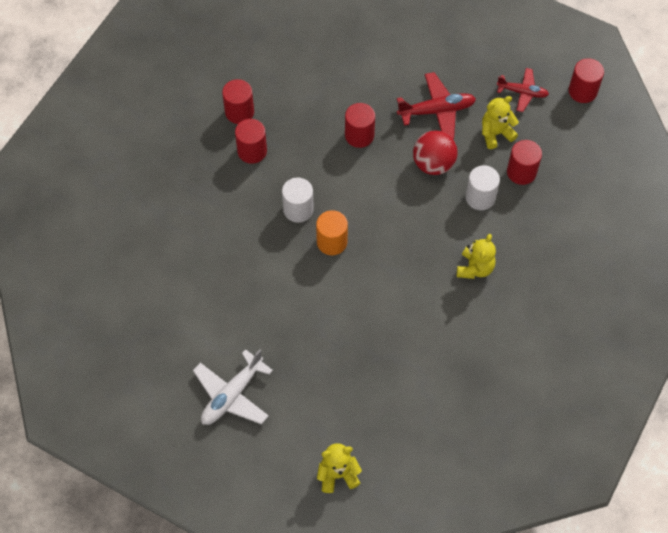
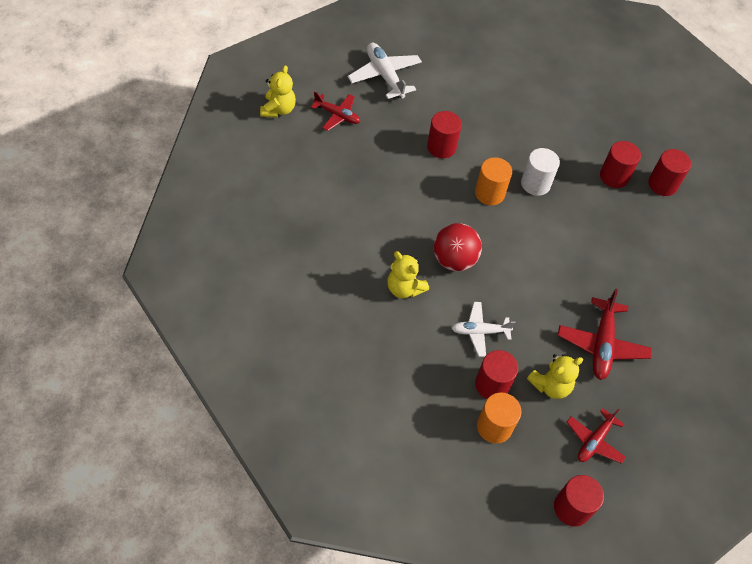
camera: 110 degrees right, 5 degrees down
(313, 414) = (337, 115): none -> red plane
(359, 135) = (598, 264): red cylinder -> red cylinder (441, 147)
(433, 164) = (537, 310): red ball -> red ball (454, 260)
(480, 197) = (479, 331): white cylinder -> white plane
(496, 133) = (550, 385): yellow teddy bear -> yellow teddy bear turned 60 degrees clockwise
(554, 158) = (494, 427): none -> orange cylinder

